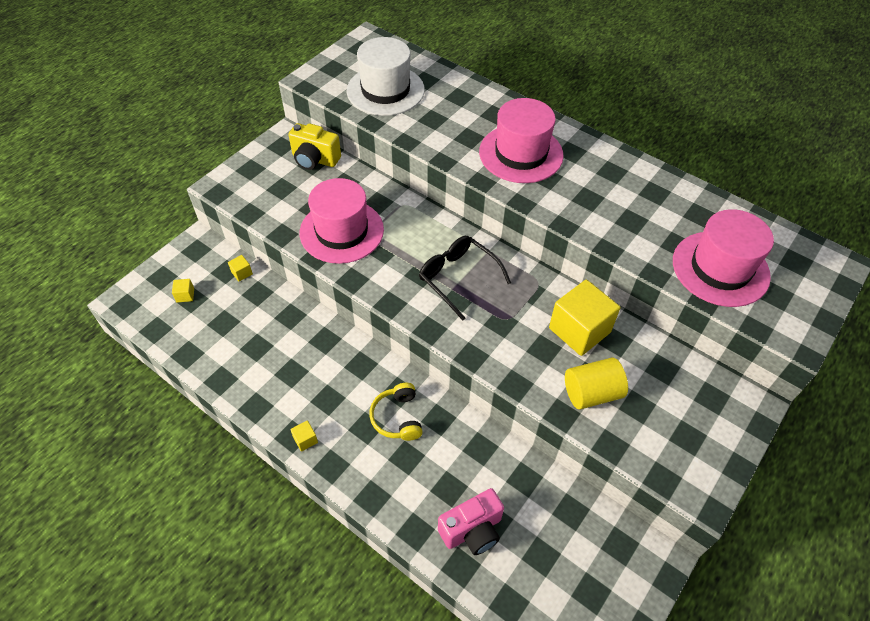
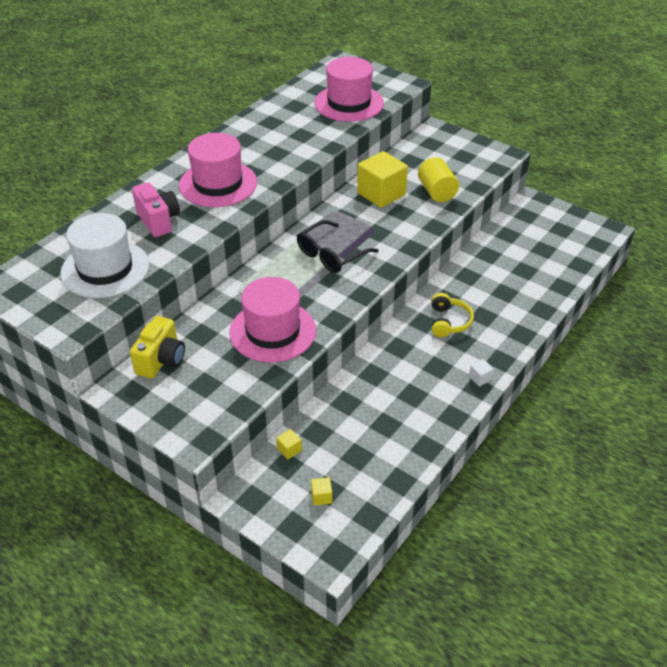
camera: 90 degrees left, 10 degrees down
(305, 440) = (480, 378): yellow cube -> white cube
(397, 417) = (449, 322): yellow headphones -> yellow headphones turned 75 degrees counterclockwise
(472, 530) = (534, 280): pink camera -> pink camera (158, 221)

